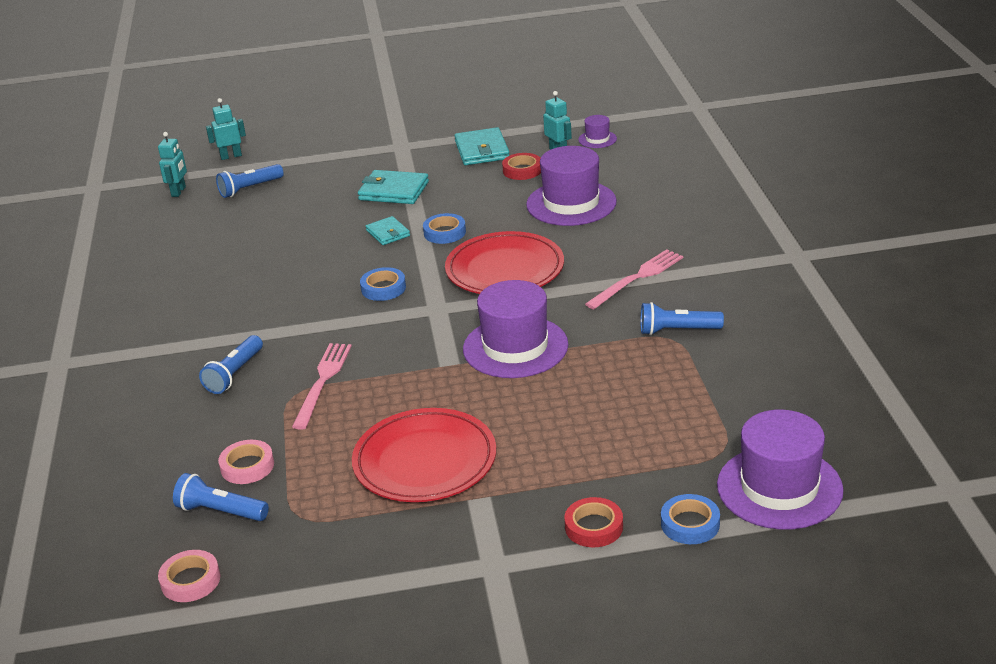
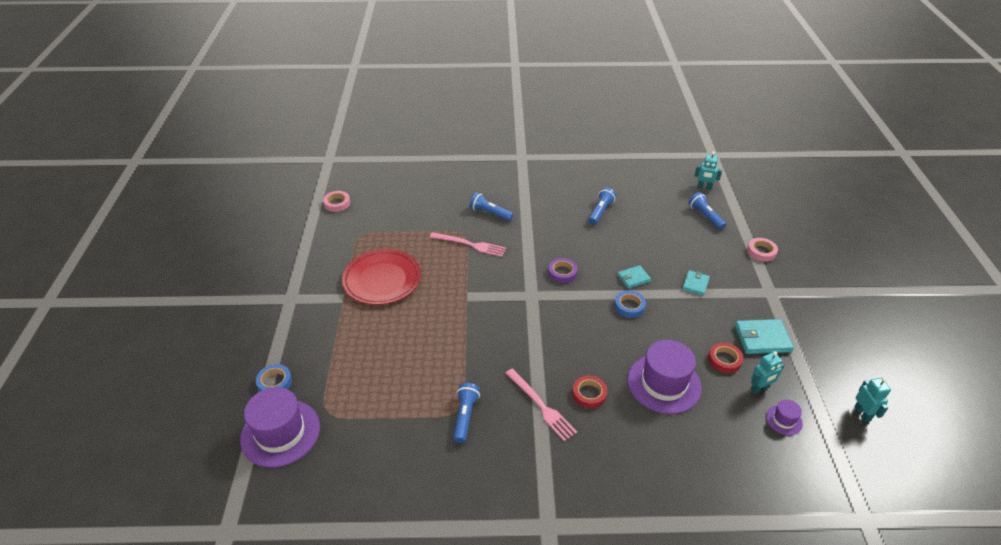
camera: 95 degrees right, 10 degrees up
(220, 511) = (379, 211): blue flashlight -> blue flashlight (600, 211)
(231, 156) = (755, 208): turquoise robot -> turquoise robot (862, 414)
(247, 466) = (408, 218): pink tape -> pink tape (761, 252)
(383, 288) = (562, 272): blue tape -> purple tape
(394, 191) = (695, 284): turquoise wallet -> turquoise wallet, size x0.61
(505, 270) = (571, 333): red plate -> none
(515, 347) = (475, 328): purple hat -> none
(594, 527) = (295, 340): red tape -> red tape (589, 394)

